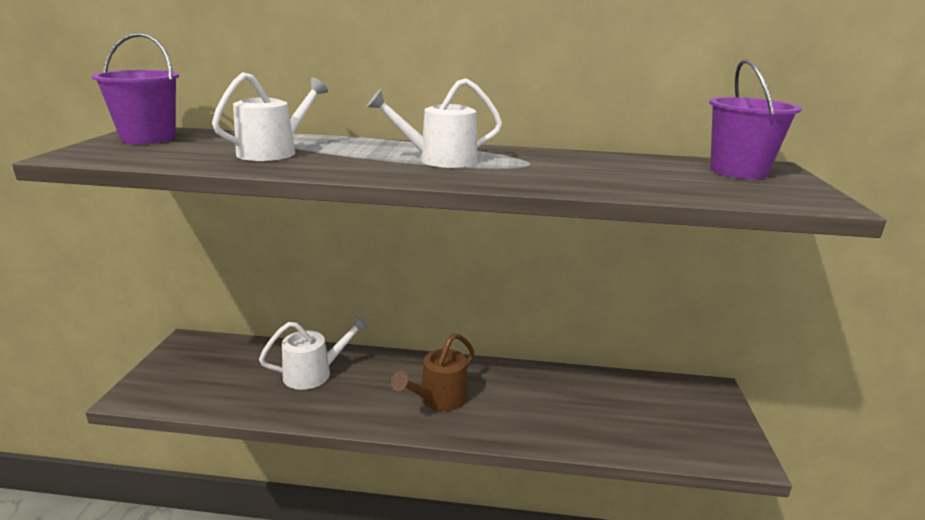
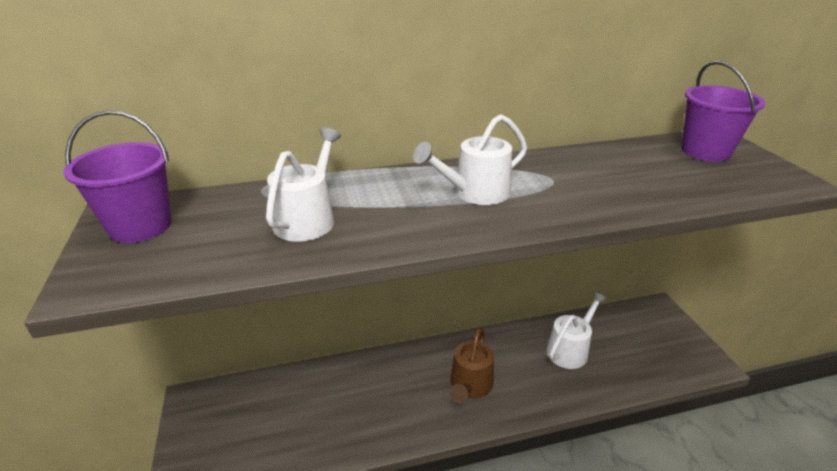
camera: 20 degrees left, 10 degrees up
(313, 373) = (344, 395): white watering can -> white watering can (570, 349)

